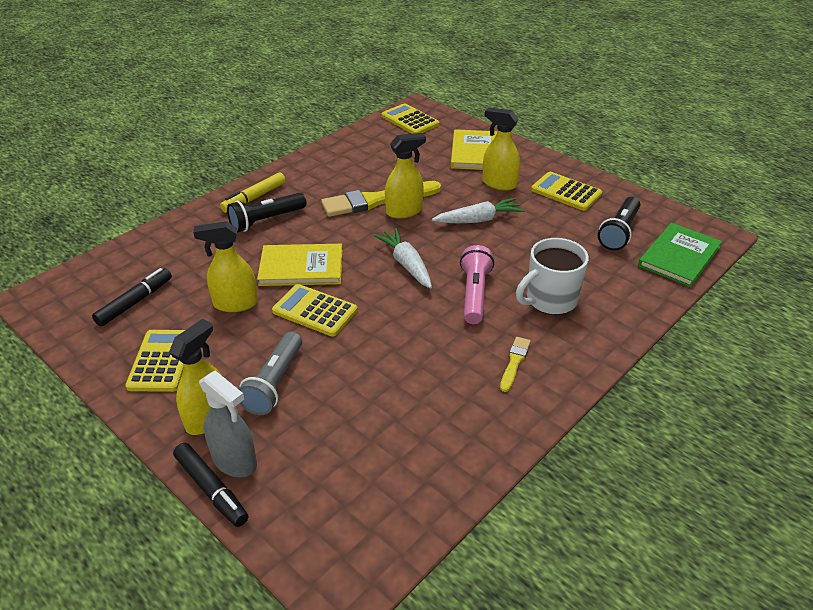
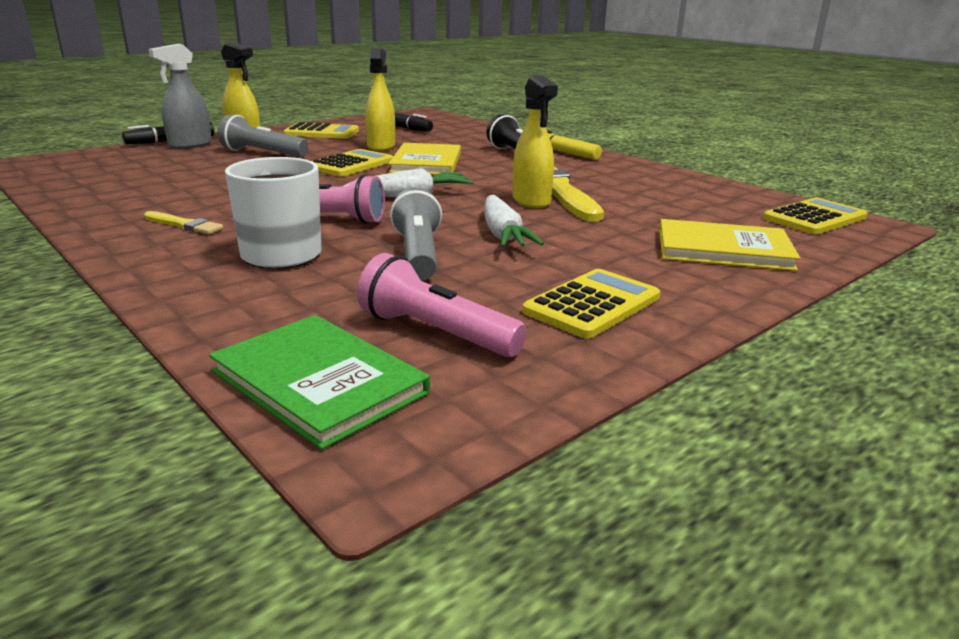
camera: 95 degrees right, 15 degrees down
(499, 183) = (615, 256): yellow spray bottle -> none
(526, 247) = (418, 254): none -> grey flashlight
(619, 232) = (436, 333): black flashlight -> pink flashlight

